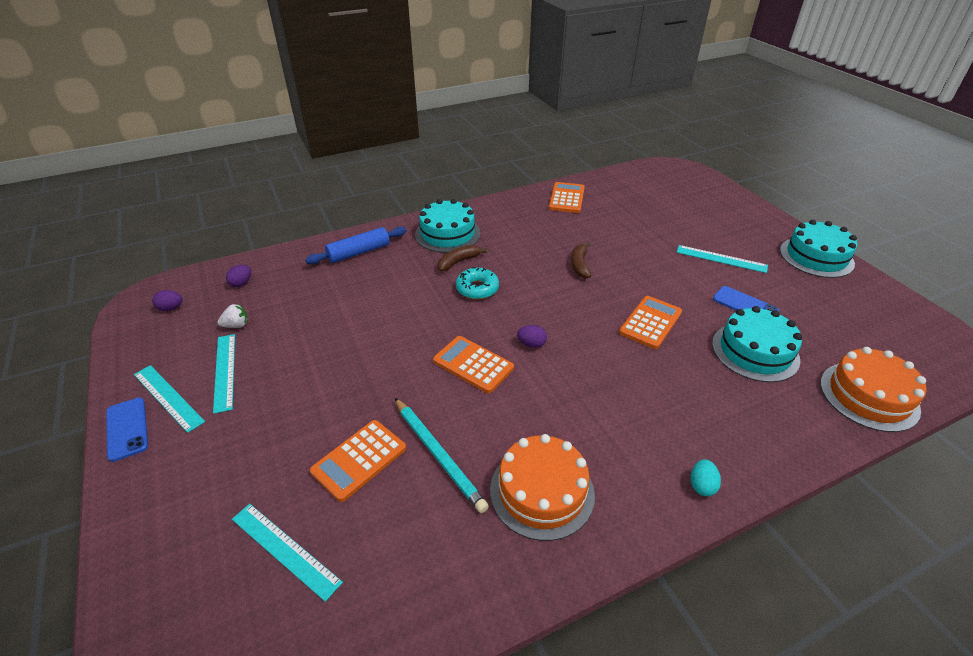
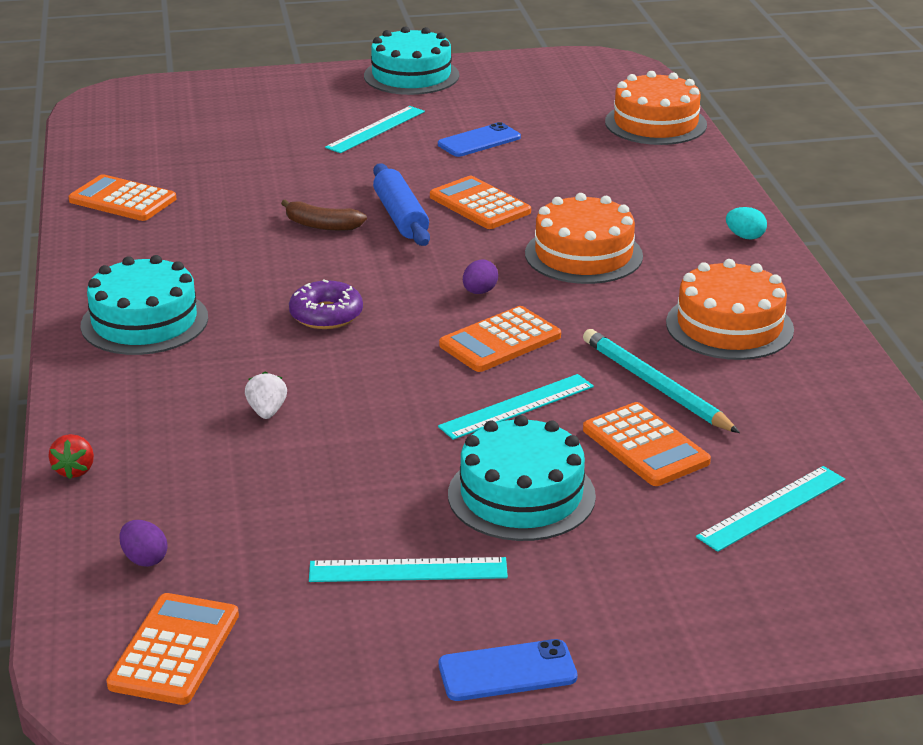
camera: 75 degrees left, 10 degrees down
(168, 397) = (447, 631): turquoise ruler -> turquoise ruler (517, 406)
(171, 308) = (175, 650): purple egg -> orange calculator
(236, 325) = (283, 561): white strawberry -> white strawberry (267, 412)
(312, 247) = (75, 470): none -> red strawberry
(359, 252) = (135, 417): blue rolling pin -> blue rolling pin (400, 217)
(438, 454) = (655, 386): turquoise pencil -> turquoise pencil turned 105 degrees counterclockwise
(458, 262) = (240, 322): brown banana -> none
(477, 288) = (326, 315): turquoise donut -> purple donut
(610, 386) = (583, 255): none -> orange cake
(755, 351) = (563, 158): turquoise cake -> turquoise cake (521, 495)

